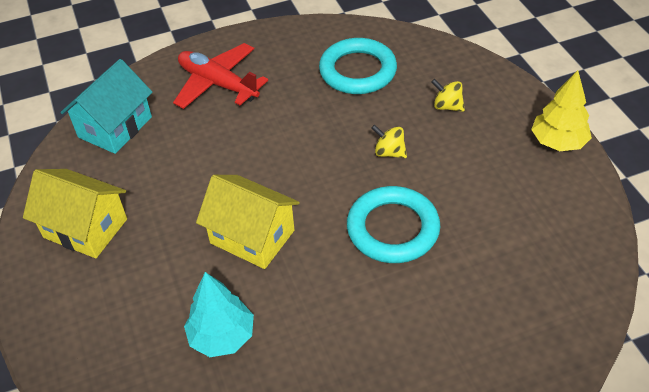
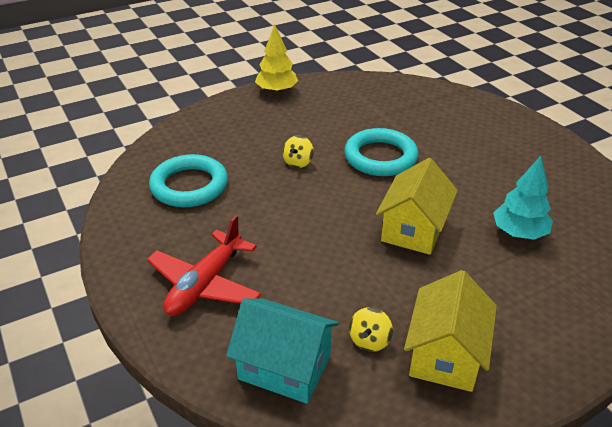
camera: 100 degrees left, 10 degrees down
(447, 106) = (239, 136): yellow spinning top -> yellow spinning top (369, 341)

